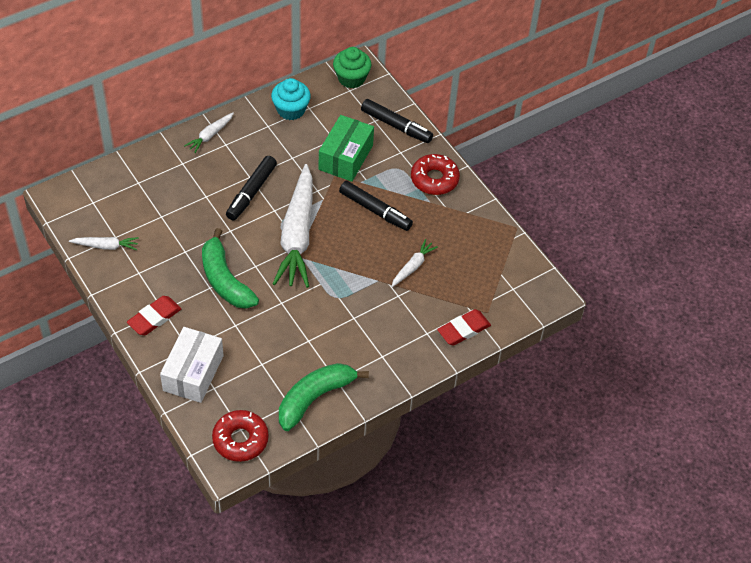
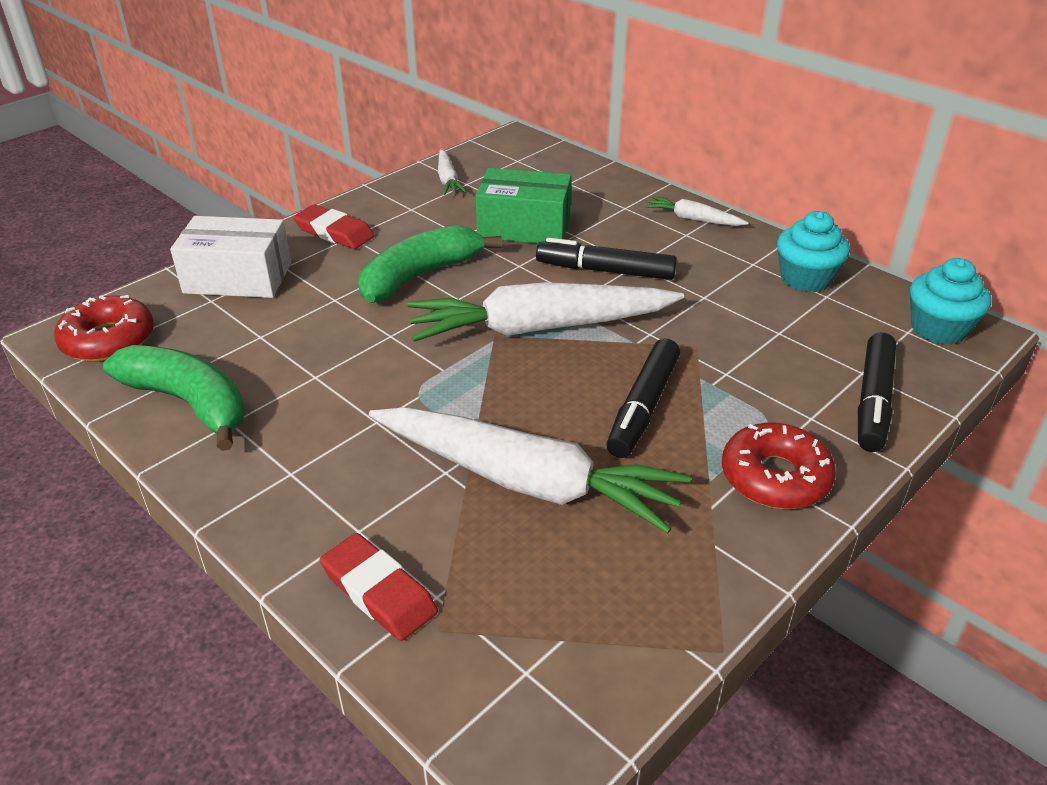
camera: 80 degrees right, 15 degrees down
(345, 157) = (746, 352): green box -> green box (524, 227)
(351, 78) = (938, 329): green cupcake -> turquoise cupcake
(413, 267) = (526, 481): white carrot -> white carrot, size x2.25

